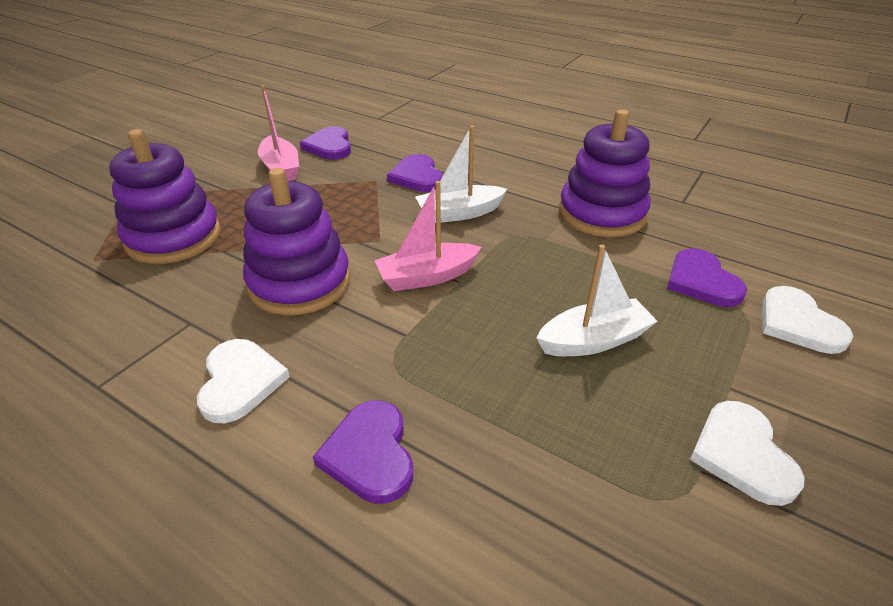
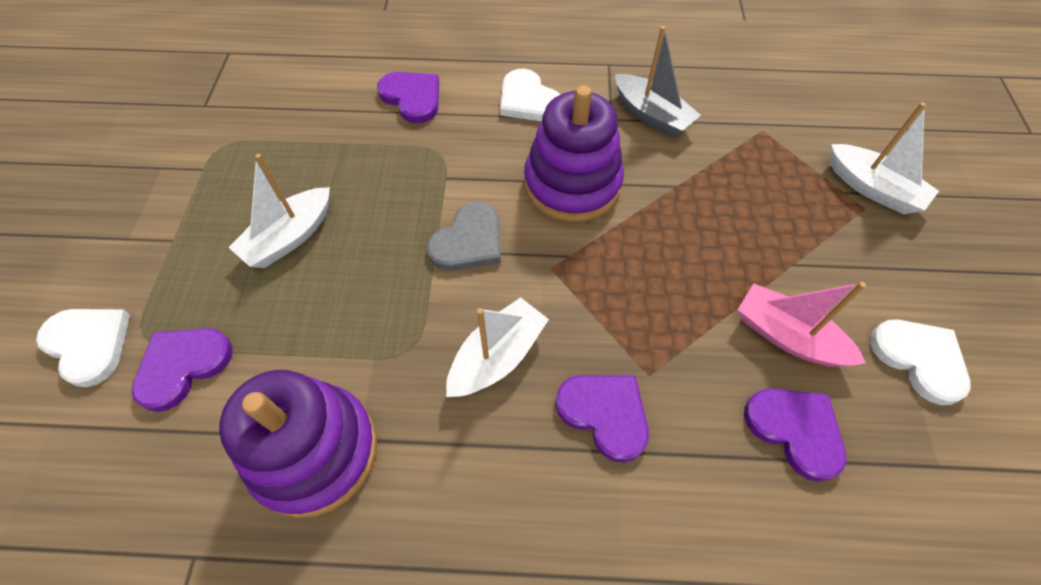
camera: 150 degrees right, 20 degrees up
(105, 200) = (872, 188): none -> white boat
(152, 309) = (651, 115): none -> grey boat
(174, 238) = (737, 178): purple stacking toy -> none
(427, 277) = (468, 241): pink boat -> grey heart
(701, 281) = (182, 366): purple heart -> purple heart turned 90 degrees counterclockwise
(742, 454) = (173, 189): white heart -> white heart (919, 359)

